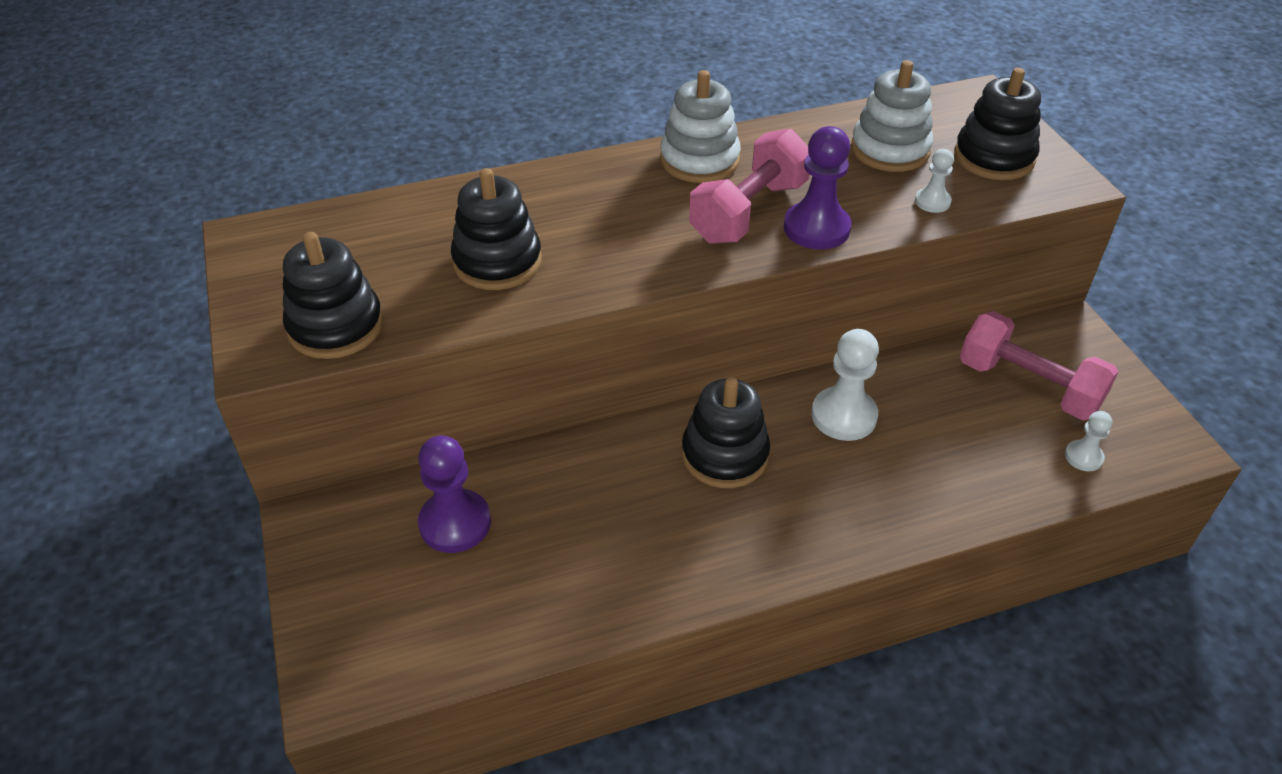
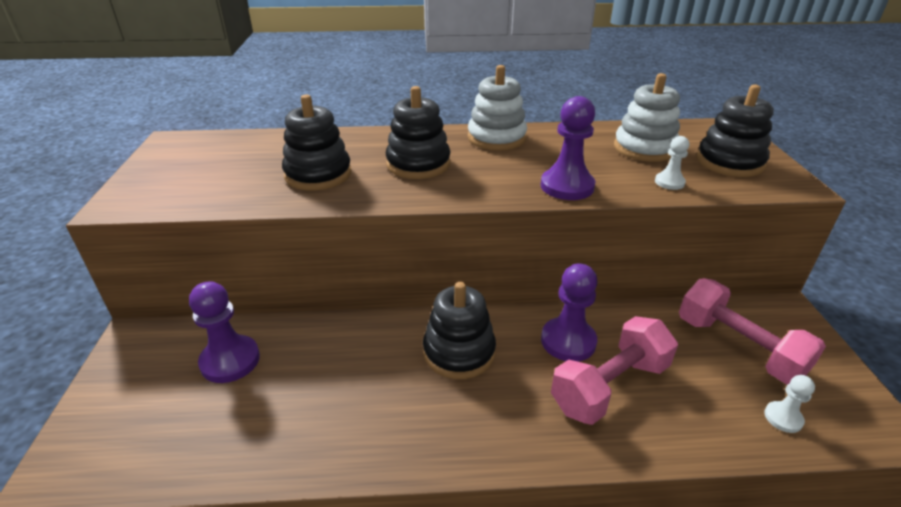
camera: 15 degrees right, 10 degrees down
(336, 326) = (181, 195): black stacking toy -> black stacking toy (418, 164)
(749, 212) = (518, 170): pink dumbbell -> pink dumbbell (610, 386)
(844, 416) = (568, 341): white pawn -> purple pawn

